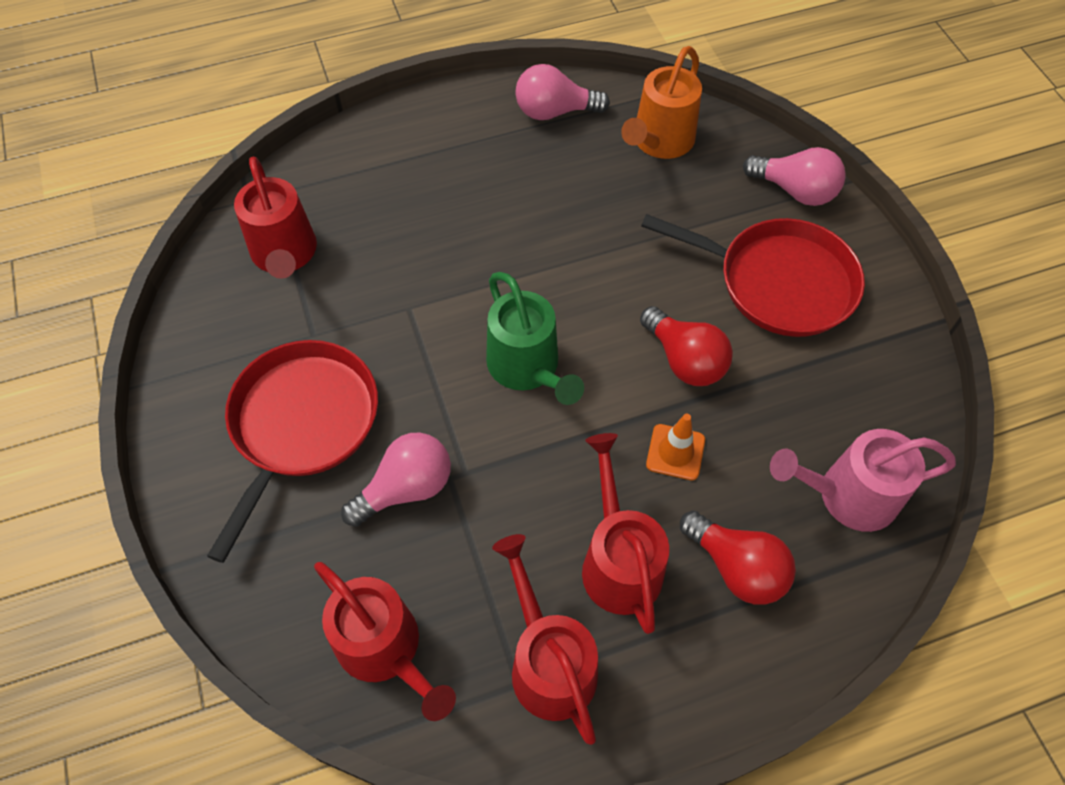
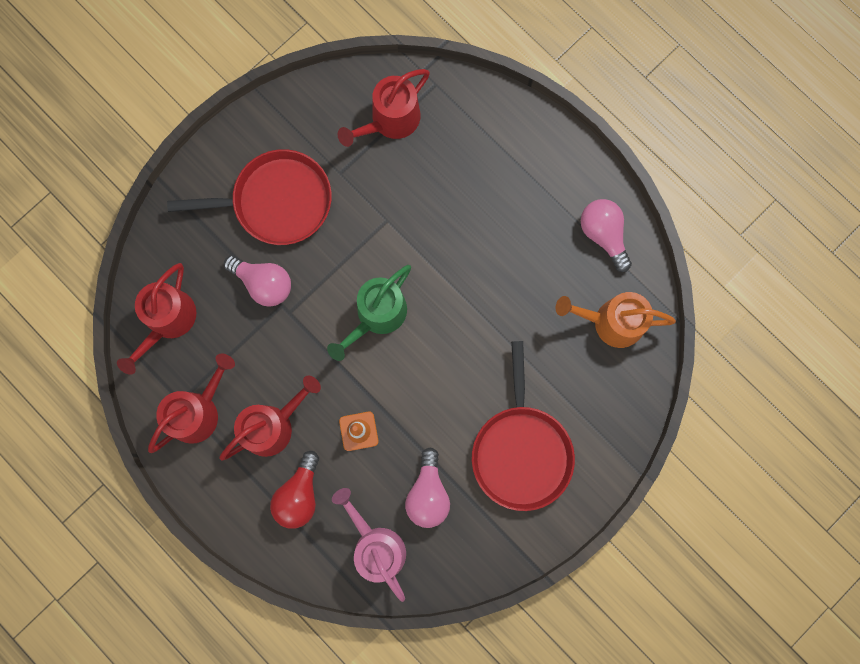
camera: 65 degrees right, 20 degrees up
(684, 360) = (428, 411): red light bulb -> none
(795, 191) = (611, 436): pink light bulb -> pink light bulb (428, 493)

